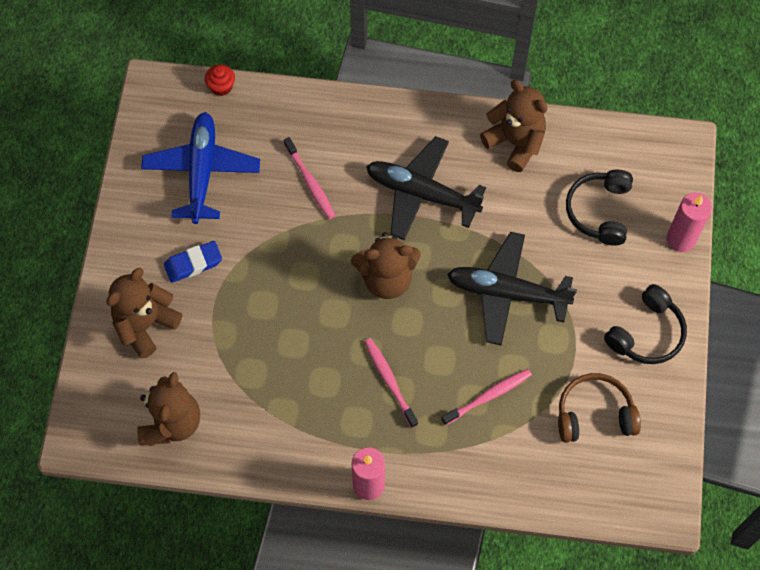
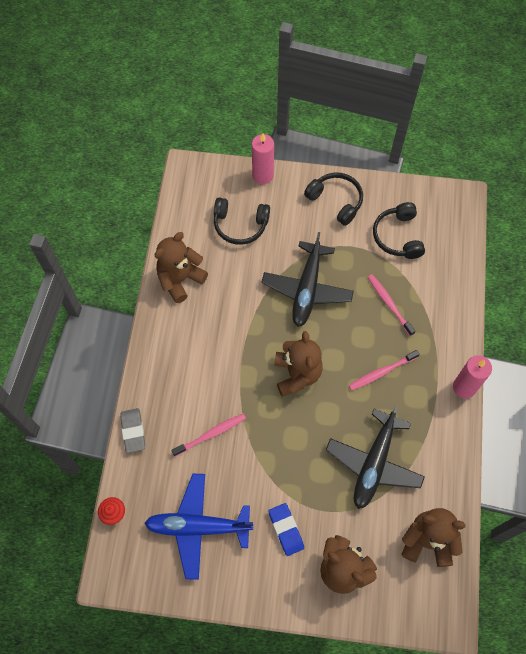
camera: 90 degrees left, 0 degrees up
(315, 100) = (133, 431): none -> grey eraser
(421, 193) = (223, 348): black plane -> black plane (373, 463)
(594, 414) = (398, 236): brown headphones -> black headphones

